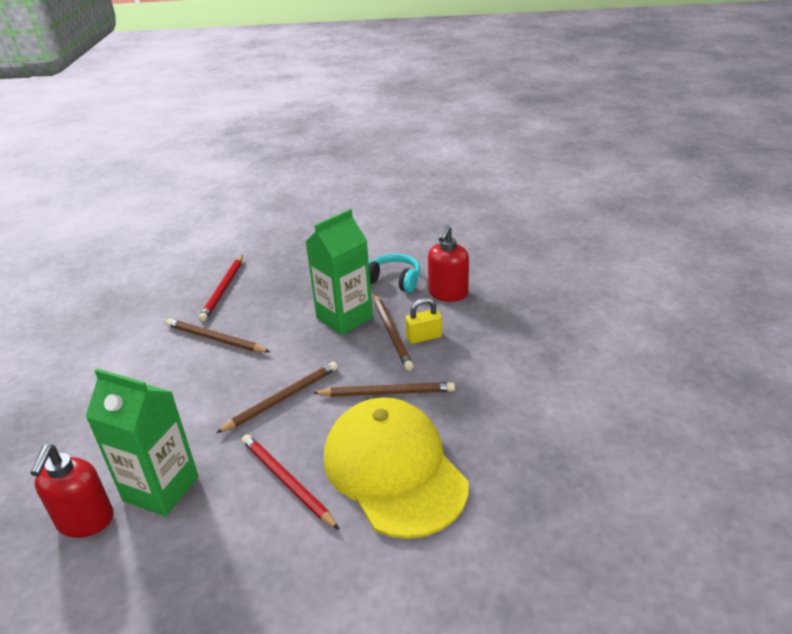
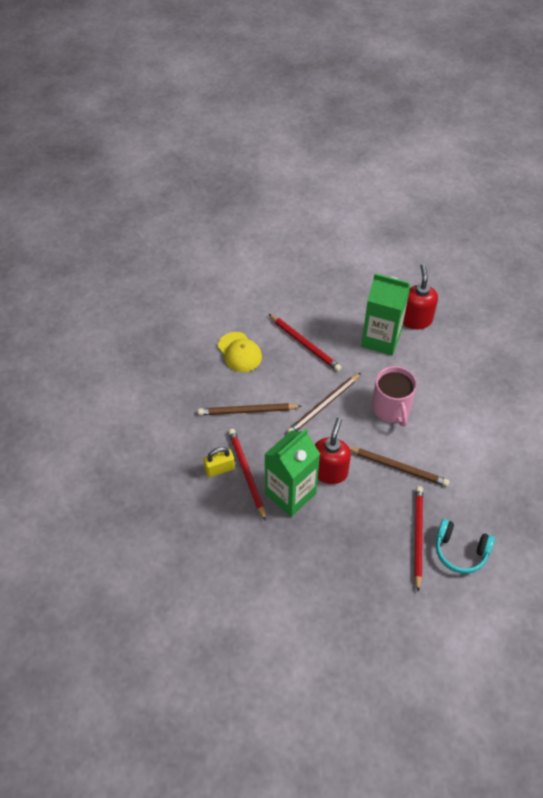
camera: 175 degrees right, 20 degrees up
(193, 395) = (391, 408): none -> pink mug
(392, 333) = (246, 473): brown pencil -> red pencil
(393, 280) = (249, 549): turquoise headphones -> turquoise headphones (460, 551)
(394, 470) = (239, 352): yellow cap -> yellow cap, size x0.49
(448, 294) = (196, 527): red soap dispenser -> red soap dispenser (329, 471)

